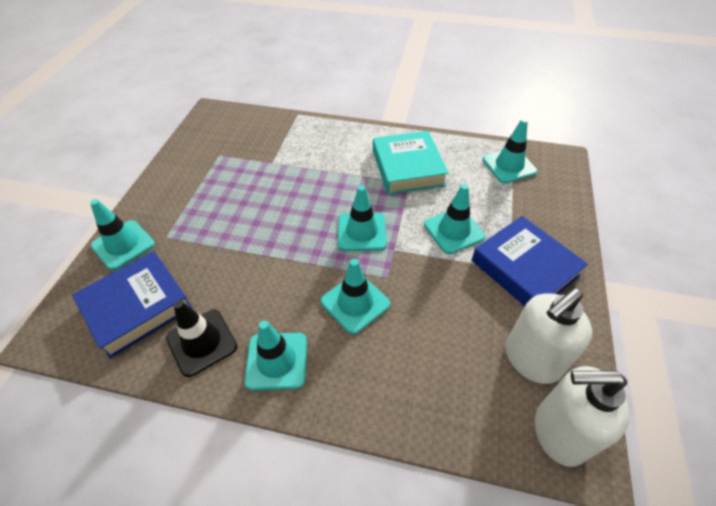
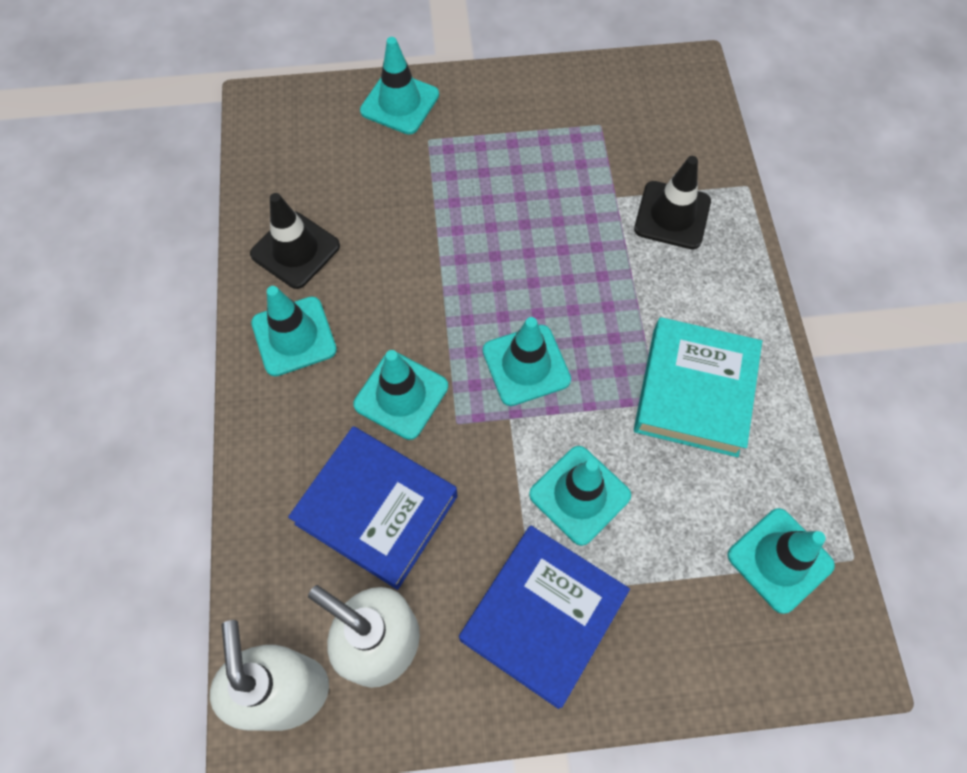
camera: 70 degrees right, 15 degrees up
(137, 307) = (320, 164): blue book -> blue book (376, 510)
(298, 145) = (672, 215): none -> black traffic cone
(408, 167) = (694, 391): turquoise book -> turquoise book turned 45 degrees counterclockwise

